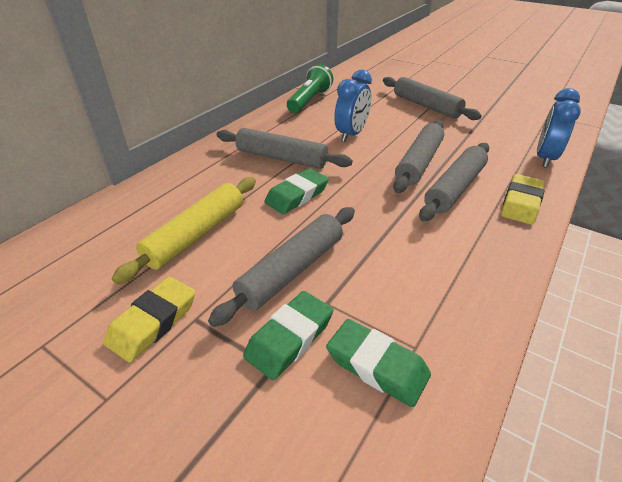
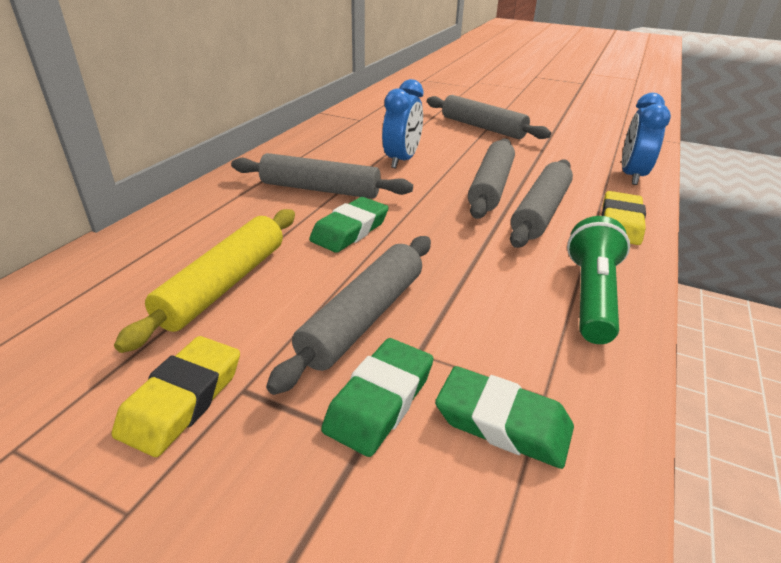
camera: 10 degrees left, 5 degrees down
(309, 101) = (341, 126): green flashlight -> green flashlight (591, 296)

